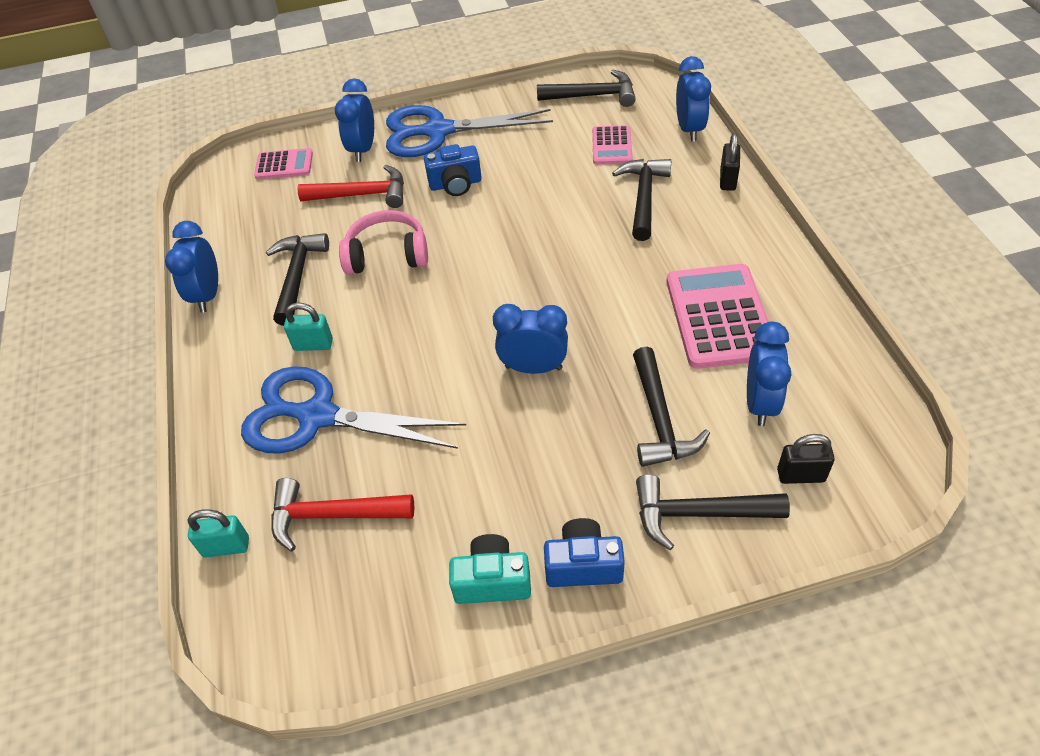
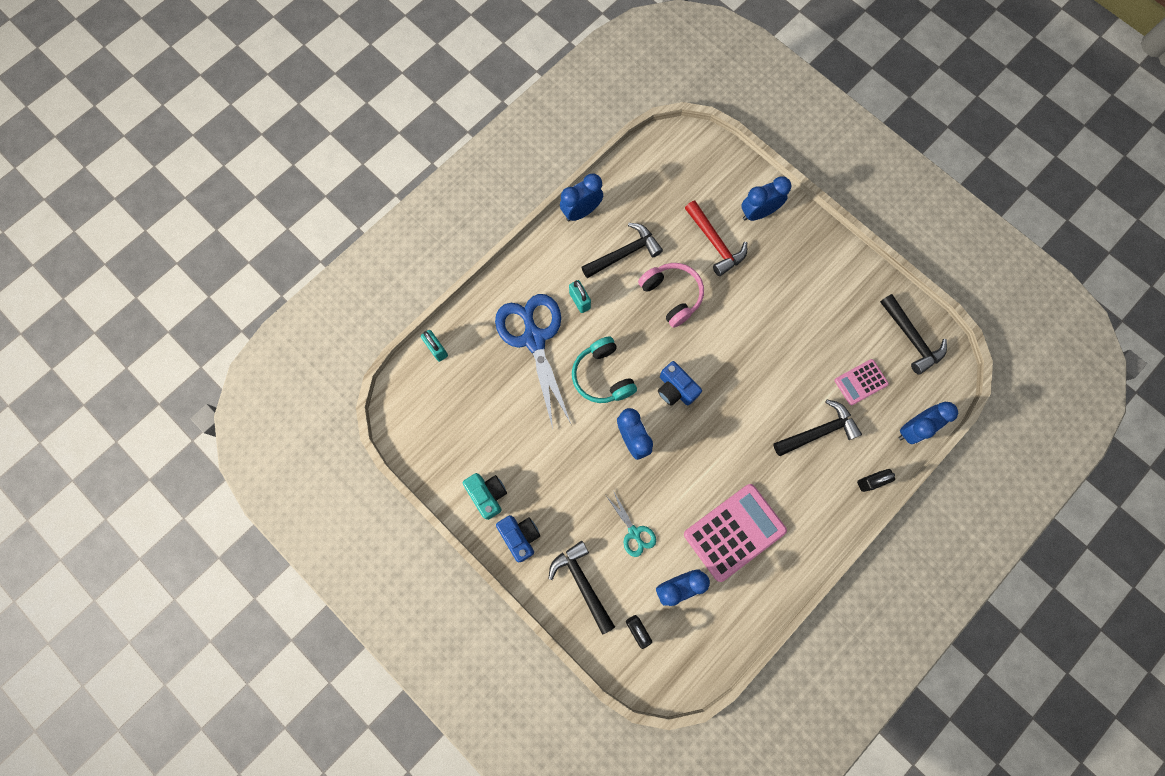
camera: 55 degrees right, 25 degrees up
(284, 165) = (713, 172): pink calculator -> none
(332, 515) = (480, 389): red hammer -> none
(428, 363) = (602, 376): none -> turquoise headphones
(438, 131) = (806, 251): blue scissors -> none
(455, 184) = (759, 297): blue camera -> blue camera (675, 389)
(660, 420) = (634, 532): black hammer -> turquoise scissors

